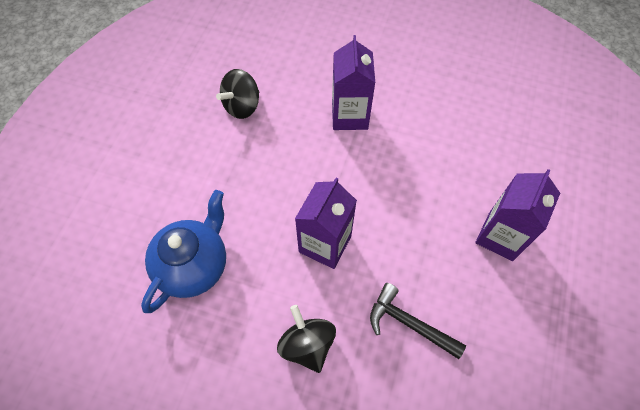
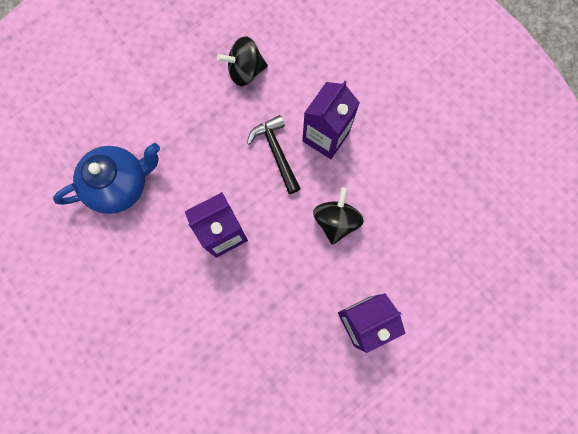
camera: 35 degrees right, 15 degrees up
(307, 344) = (156, 299): black spinning top -> black spinning top (336, 221)
(409, 323) = (238, 336): black hammer -> black hammer (276, 152)

